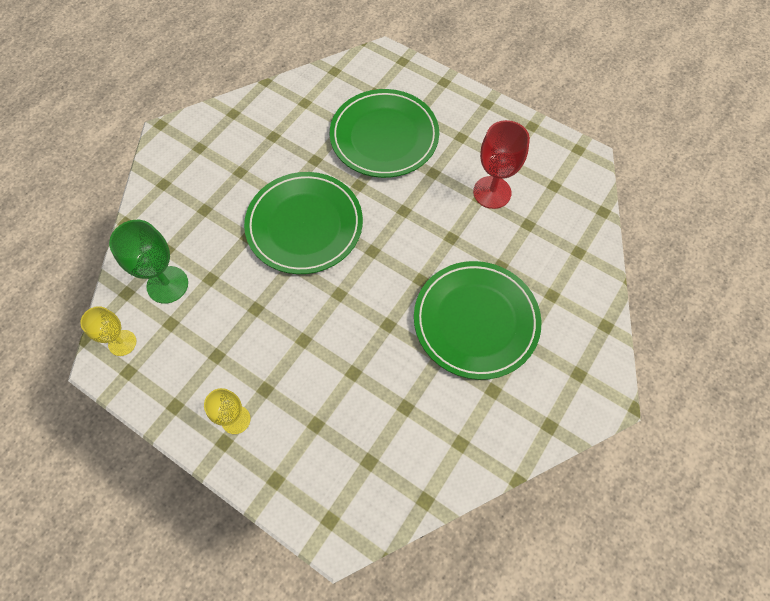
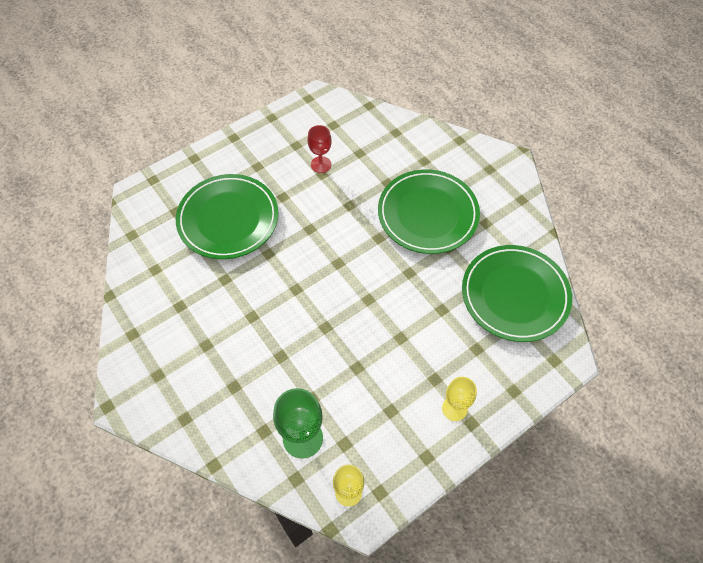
camera: 70 degrees left, 5 degrees down
(304, 225) = (290, 306): green plate -> green plate (515, 295)
(492, 192) = (321, 164): red goblet -> red goblet, size x0.64

